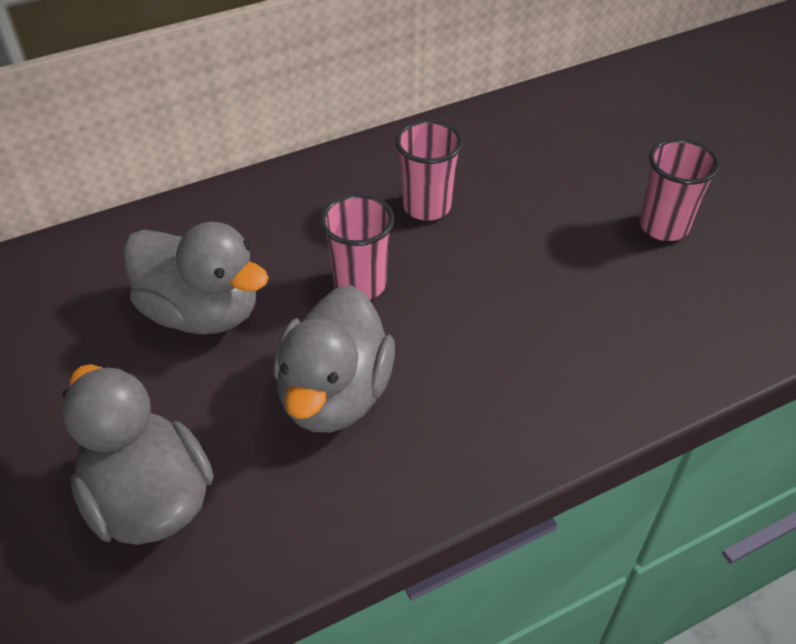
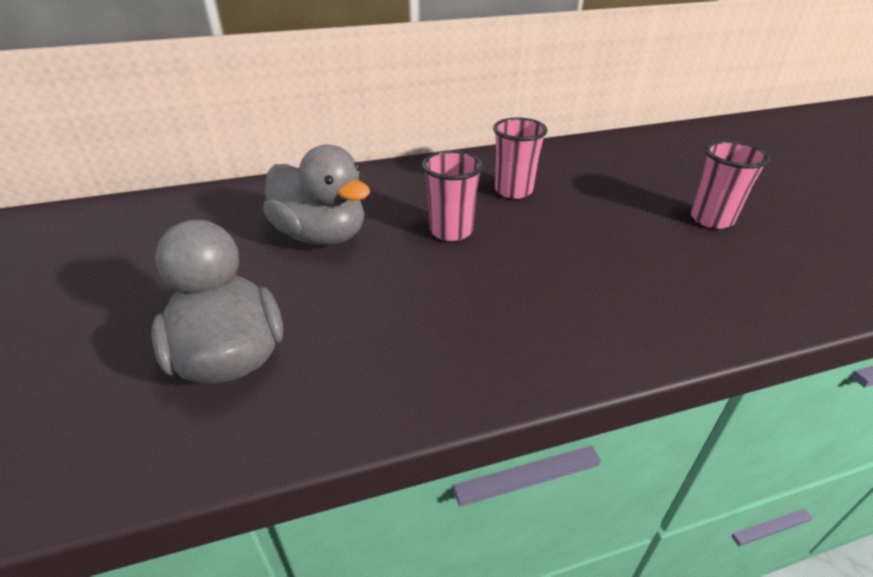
camera: 10 degrees right, 10 degrees down
(335, 394) = (412, 300): grey duck -> none

